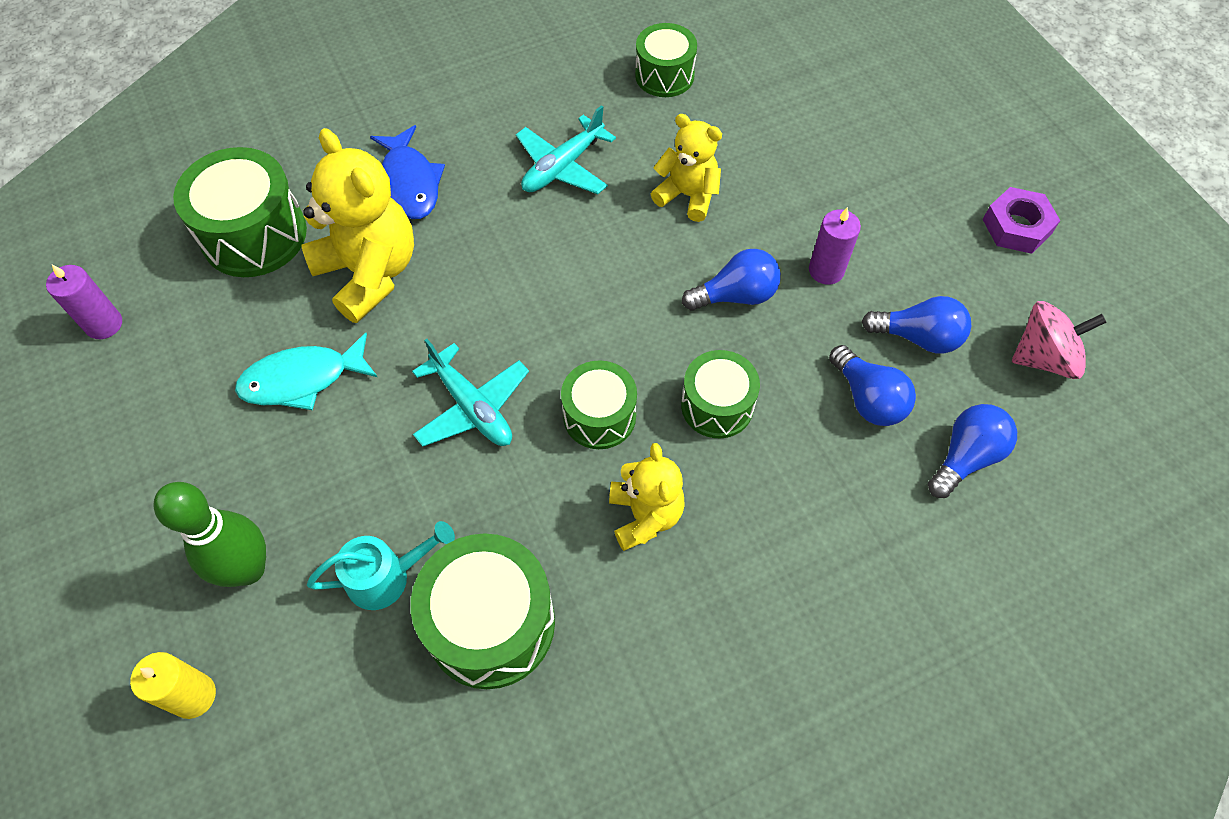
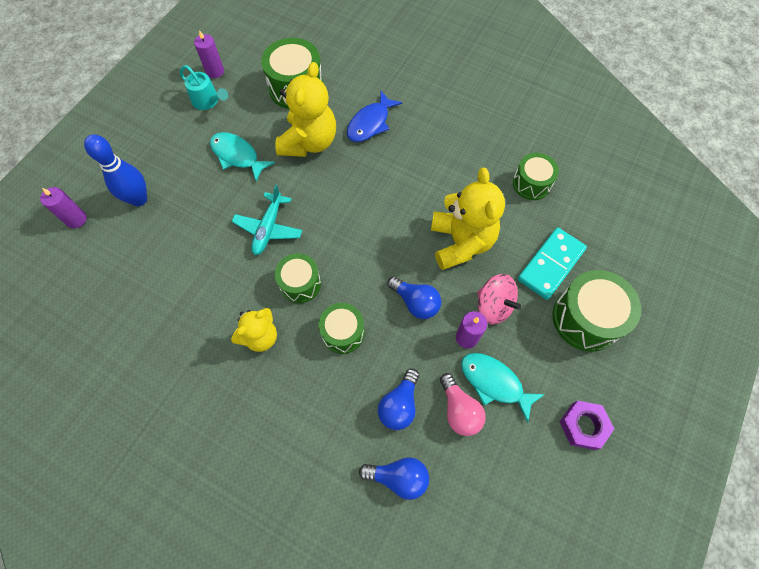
camera: 55 degrees right, 5 degrees up
(193, 696) = (76, 219): yellow candle -> purple candle
(248, 569) = (139, 199): green bowling pin -> blue bowling pin
(387, 577) = (165, 251): turquoise watering can -> turquoise watering can (208, 101)
(490, 623) = (167, 306): green drum -> green drum (586, 318)
(563, 167) = (432, 177): turquoise plane -> none
(687, 196) = (461, 242): yellow teddy bear -> yellow teddy bear, size x1.65
(791, 127) = (550, 264): none -> turquoise domino
(906, 279) = (494, 383): none -> turquoise fish
(918, 337) = (459, 410): blue light bulb -> pink light bulb
(1044, 357) = (498, 489): pink spinning top -> pink spinning top (493, 306)

